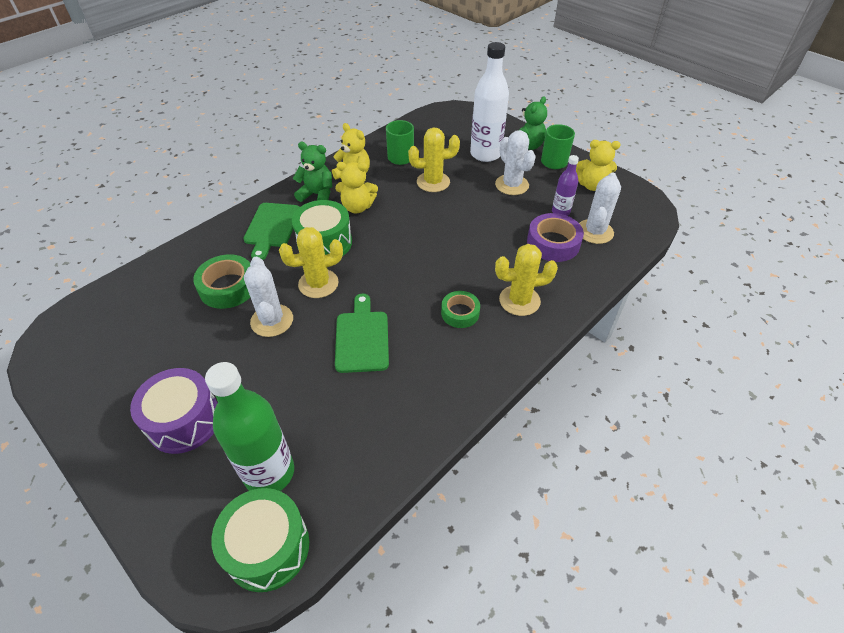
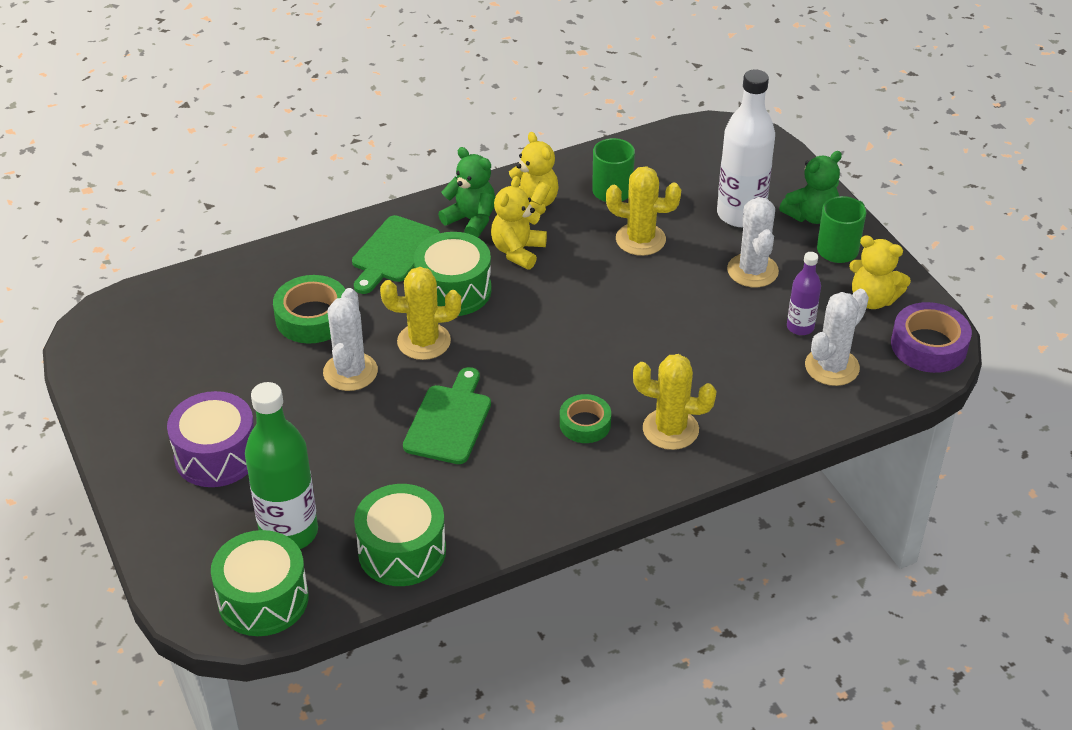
camera: 20 degrees right, 5 degrees down
(357, 207) = (518, 251): yellow teddy bear -> yellow teddy bear turned 90 degrees clockwise
(370, 459) = (402, 551): none -> green drum
(553, 243) = (761, 368): purple tape -> purple tape (928, 345)

